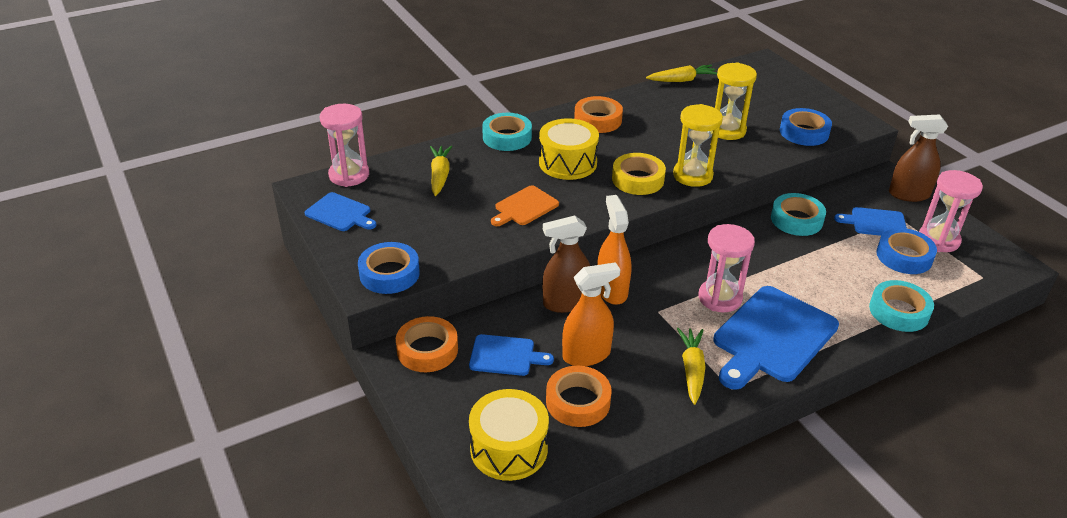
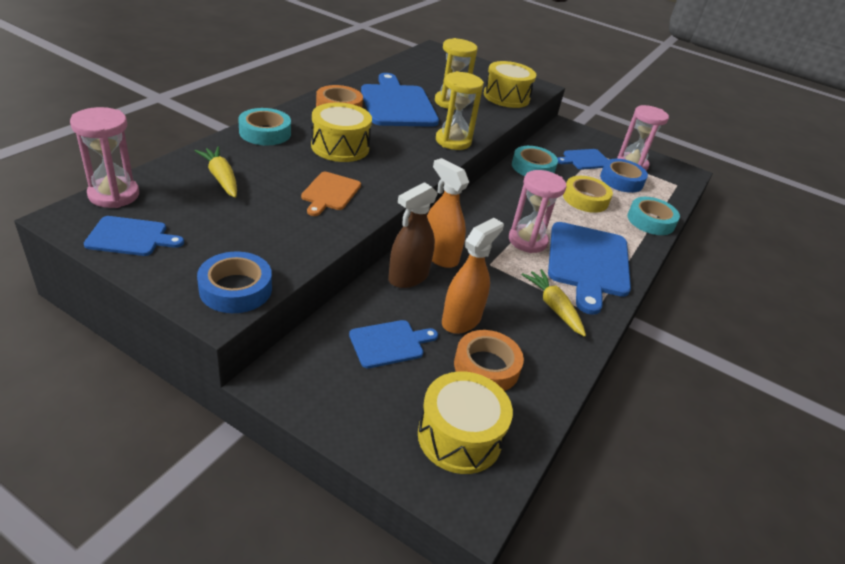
camera: 35 degrees left, 0 degrees up
(427, 350) = (307, 361): orange tape -> none
(638, 179) = (412, 151): yellow tape -> yellow tape (585, 199)
(663, 124) = (397, 104): none -> blue cutting board
(682, 80) = (385, 68): yellow carrot -> none
(804, 132) = (506, 97): blue tape -> yellow drum
(908, 194) = (589, 136): brown spray bottle -> none

